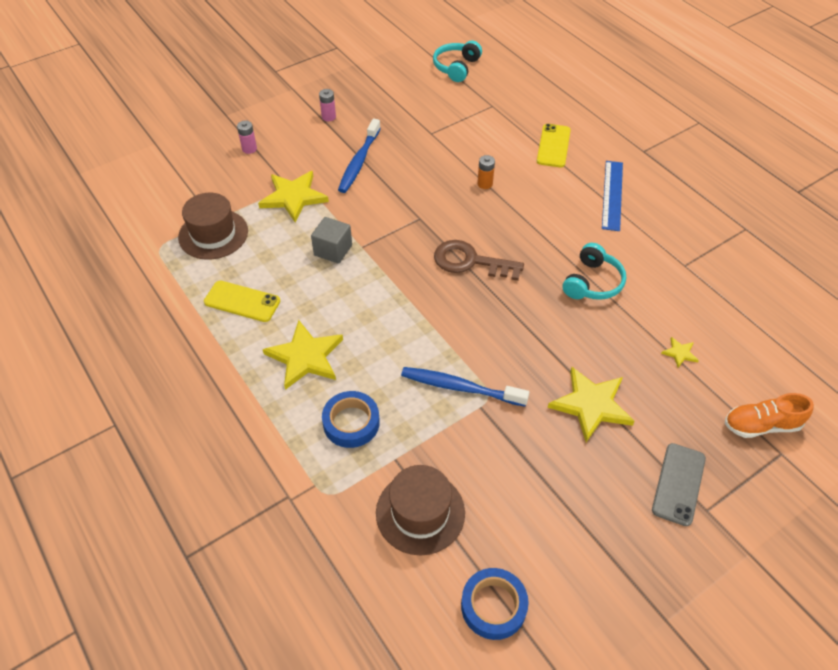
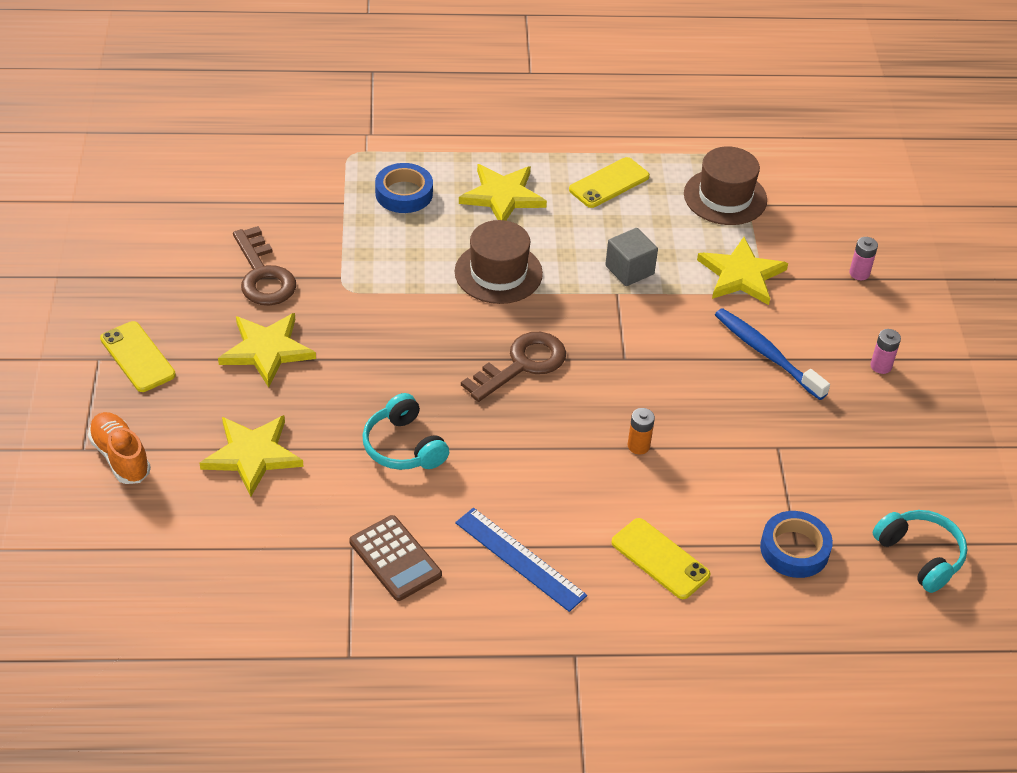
camera: 120 degrees right, 5 degrees down
(420, 512) = (282, 194): brown hat -> brown hat (498, 273)
(460, 387) = (373, 275): blue toothbrush -> none
(493, 606) = (171, 195): blue tape -> blue tape (794, 549)
(523, 459) = (263, 275): none -> brown key
(670, 243) = (395, 558): none -> brown calculator
(678, 484) = (138, 357): grey phone -> yellow phone
(679, 353) = (252, 455): yellow star -> yellow star, size x2.22
(761, 425) = (121, 457): orange shoe -> orange shoe turned 60 degrees counterclockwise

